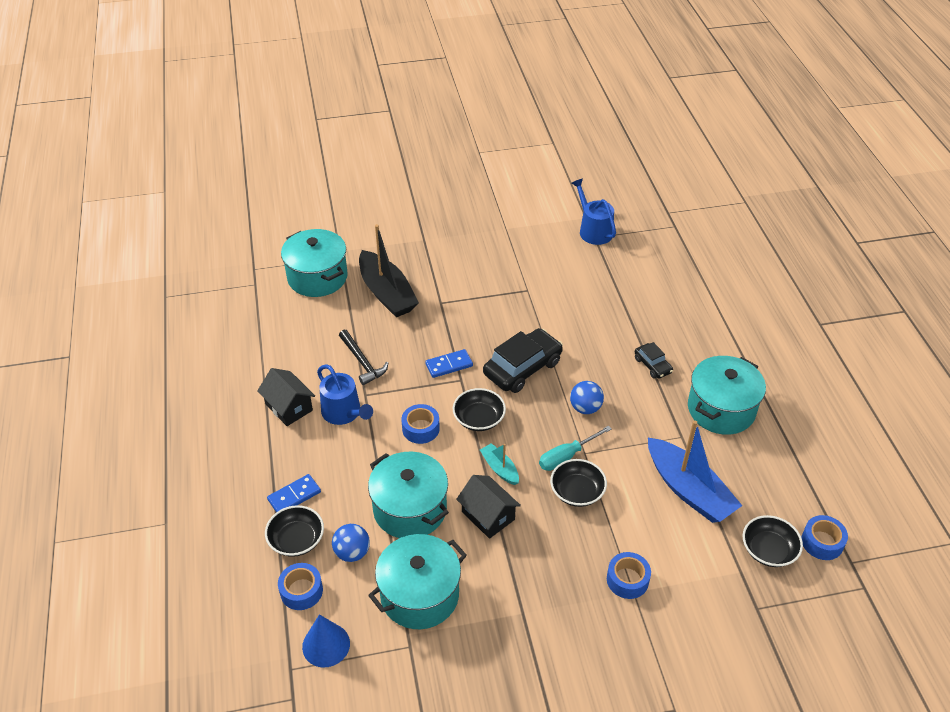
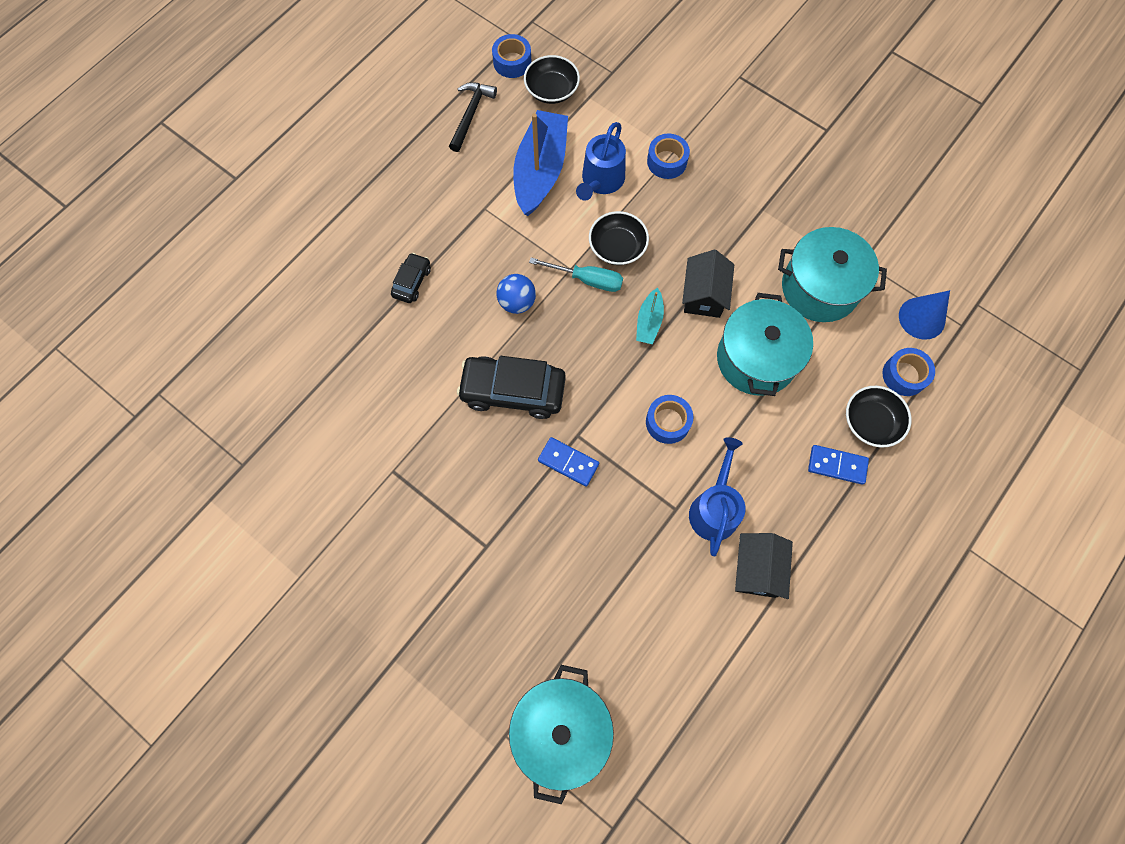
camera: 130 degrees left, 25 degrees up
(352, 552) = (837, 368): blue ball -> none
(362, 362) = (639, 551): black hammer -> black hammer (471, 114)
(387, 293) = (520, 619): black boat -> none
(479, 419) = (610, 381): black bowl -> none
(593, 230) = (230, 474): blue watering can -> blue watering can (601, 180)
(721, 409) = (424, 197): turquoise pot -> none

